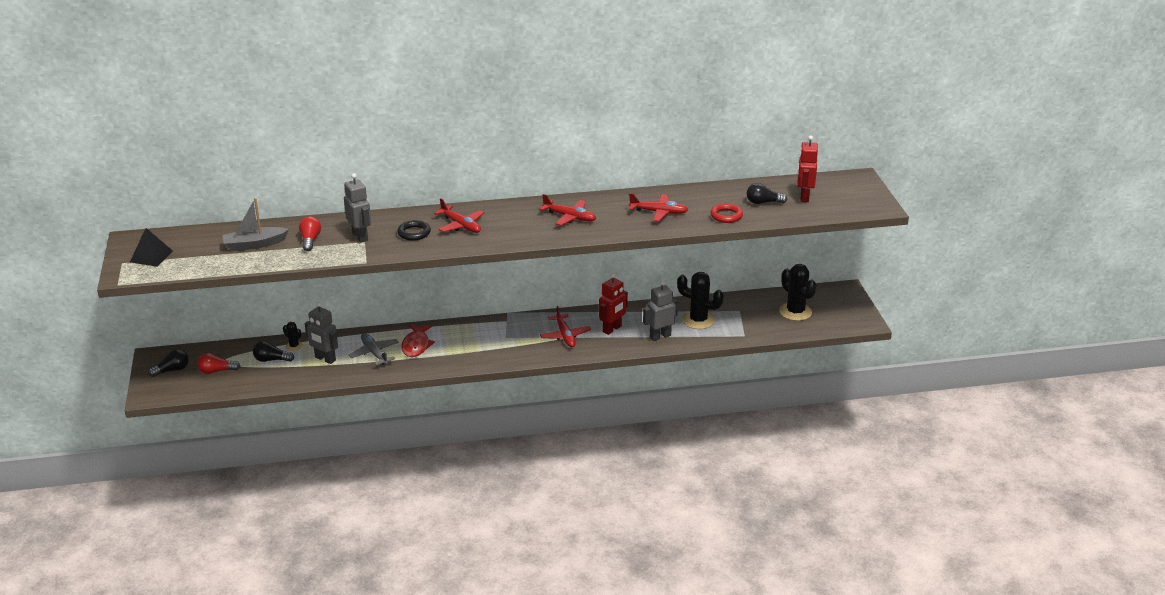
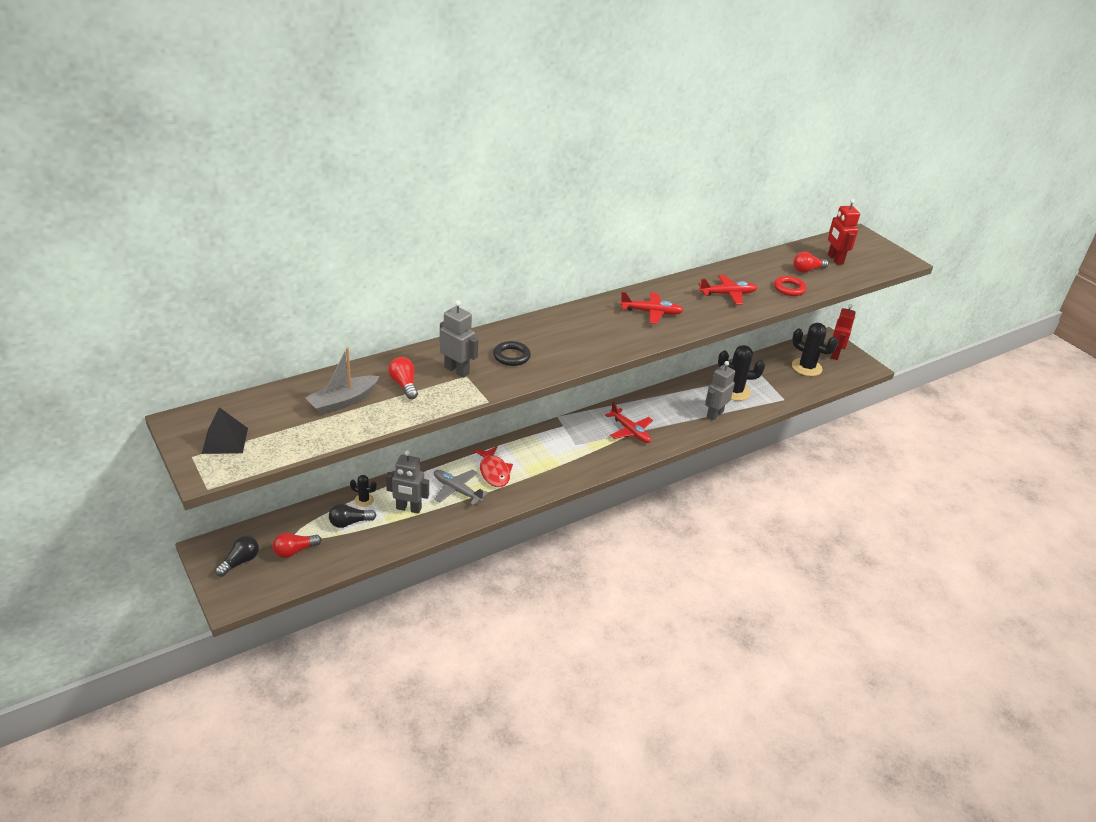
camera: 25 degrees left, 5 degrees up
(460, 225) = (552, 339): red plane -> none
(612, 329) = (667, 415): red robot -> red robot (835, 354)
(763, 202) = (807, 270): black light bulb -> red light bulb

